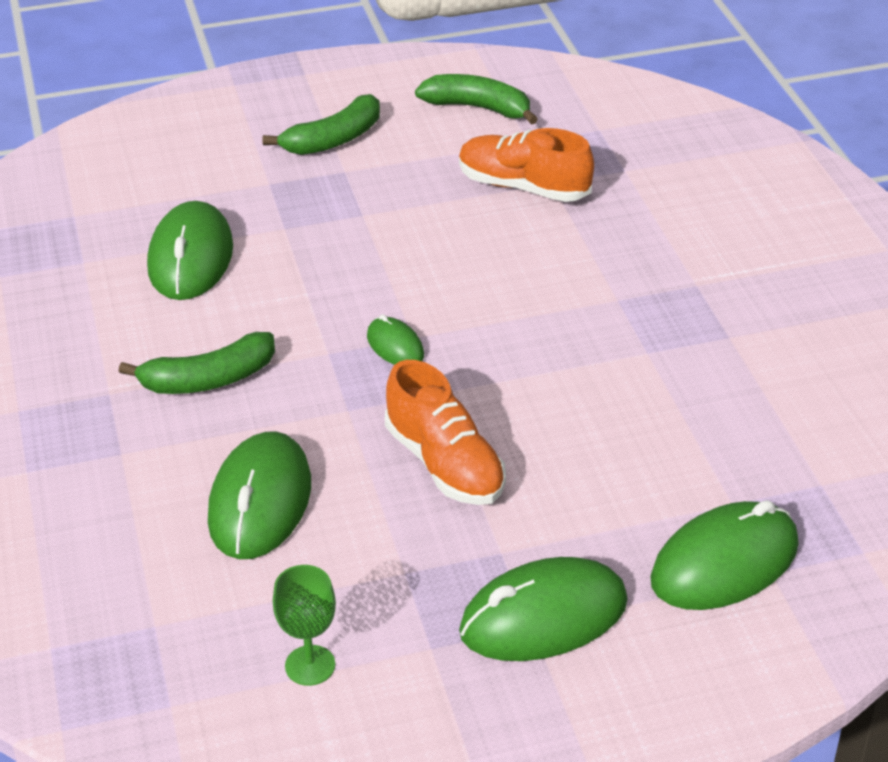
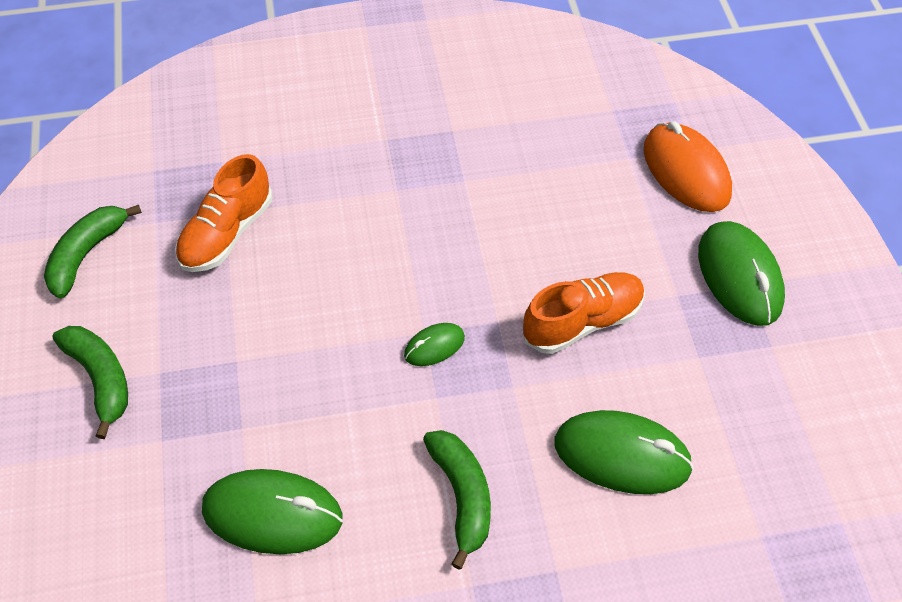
camera: 85 degrees left, 15 degrees up
(310, 665) = (794, 424): green goblet -> none
(724, 563) = (686, 171): green mouse -> orange mouse

